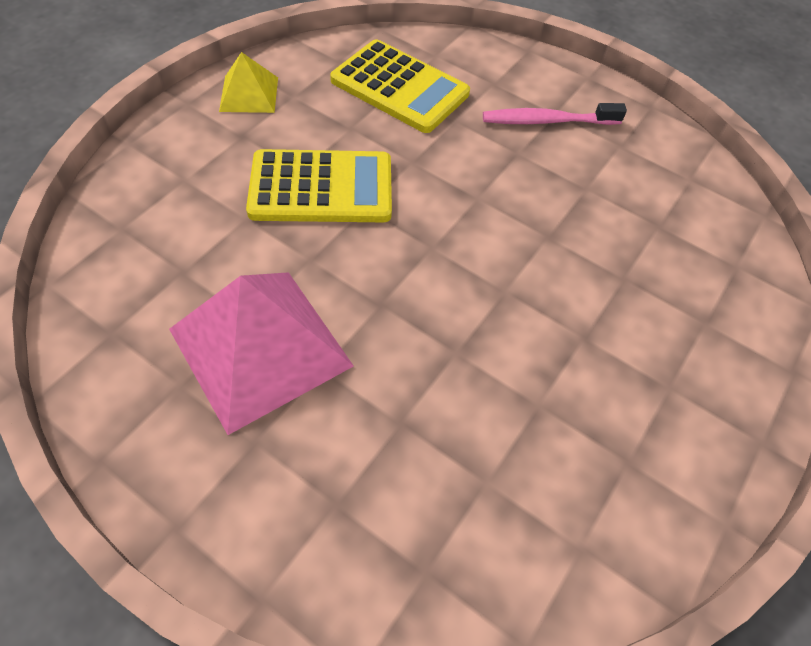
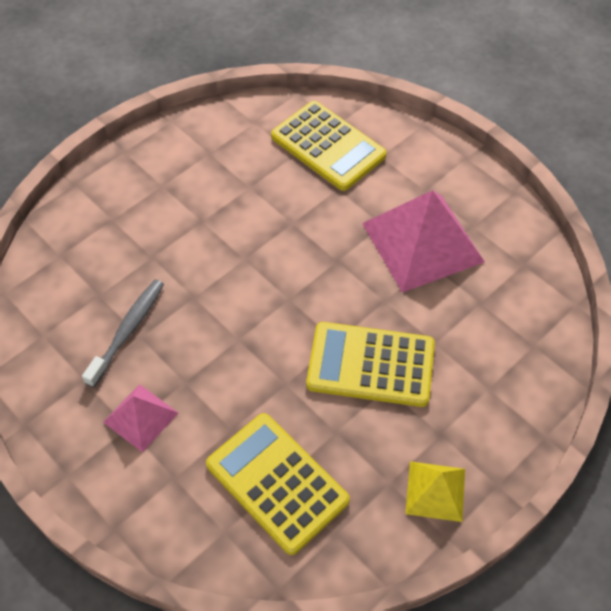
camera: 165 degrees left, 0 degrees up
(434, 511) = (328, 146): none -> yellow calculator
(547, 121) = (140, 417): pink toothbrush -> pink pyramid
(603, 192) = (128, 331): none -> grey toothbrush

